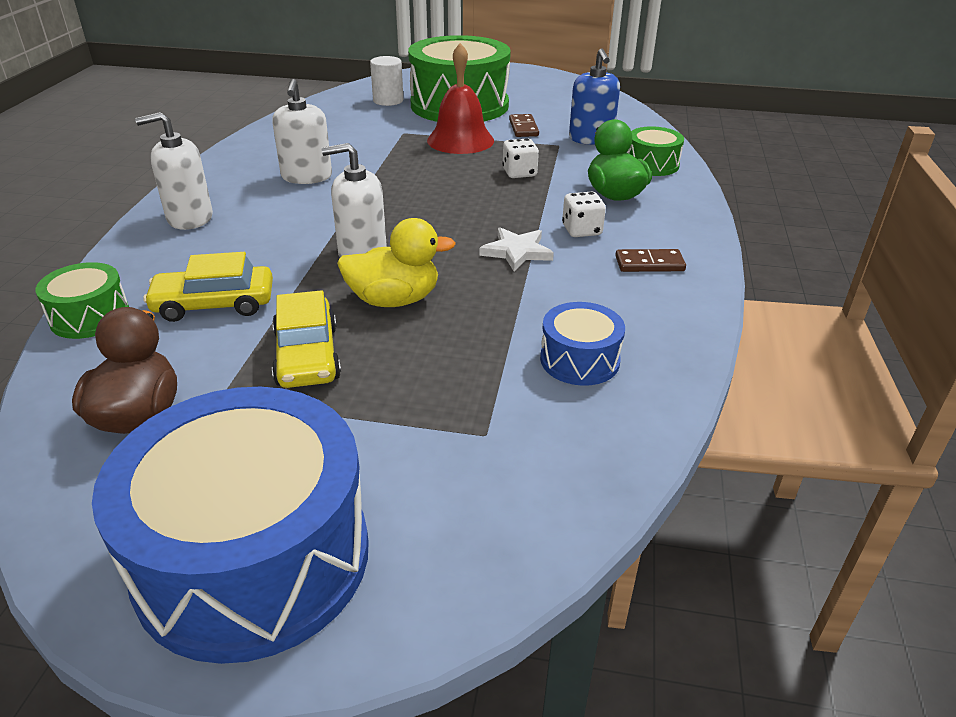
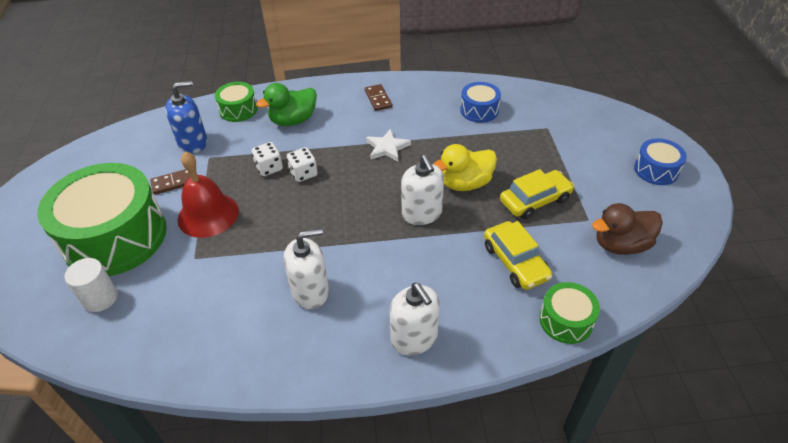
camera: 105 degrees left, 10 degrees up
(253, 557) = (656, 170): blue drum -> blue drum, size x0.46
(394, 300) = (465, 183): yellow duck -> yellow duck turned 90 degrees counterclockwise
(581, 230) = (349, 127): white dice -> white dice (303, 173)

